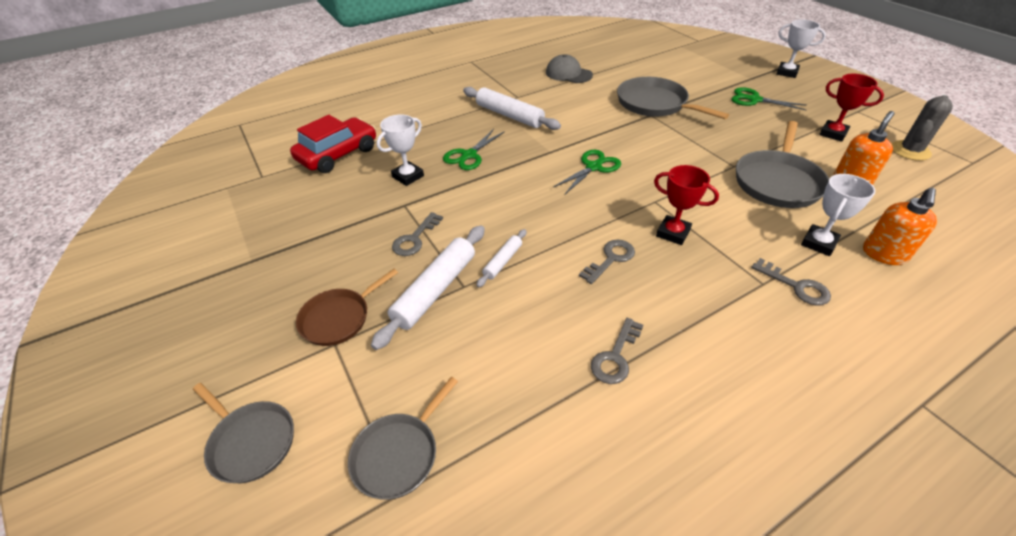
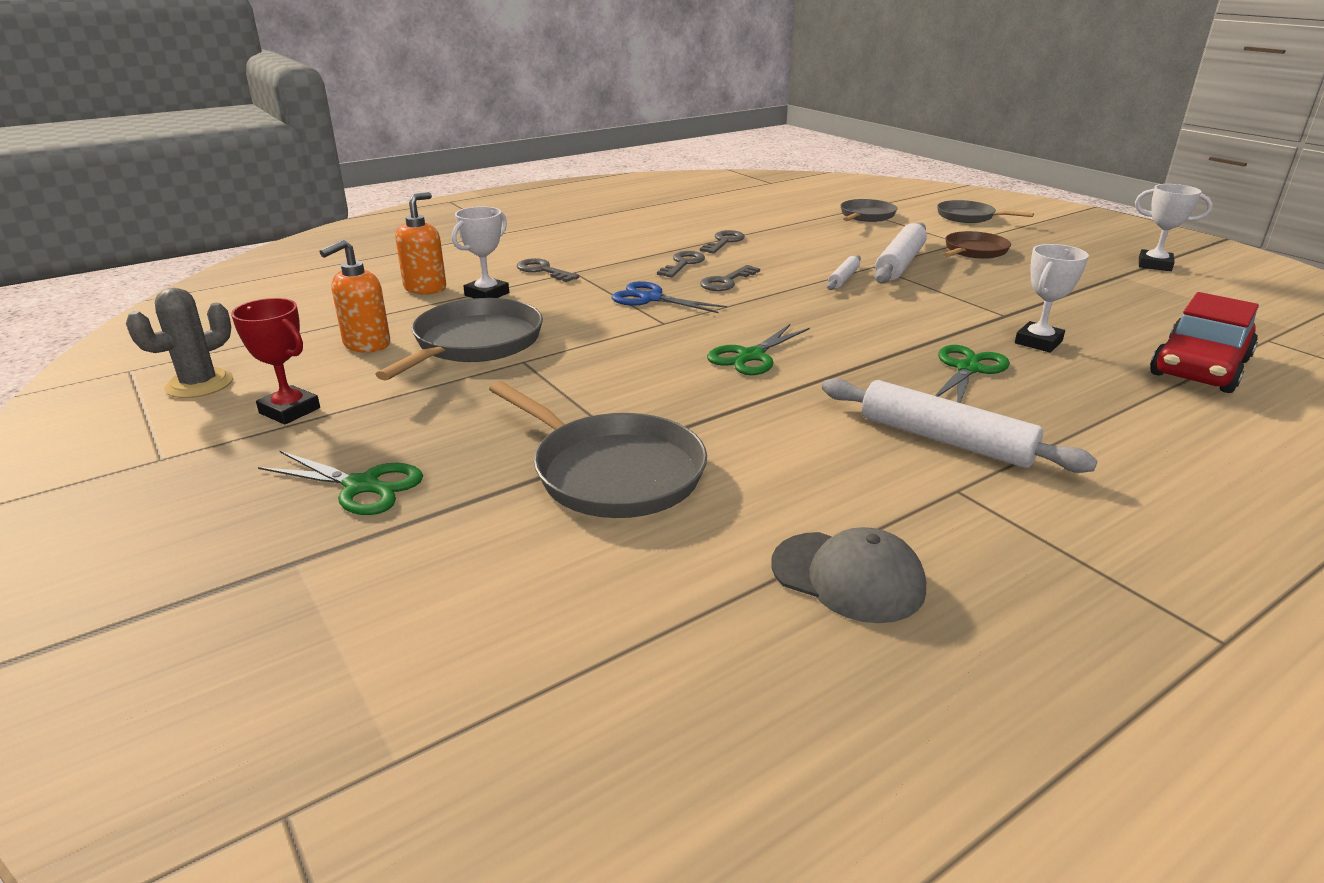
camera: 175 degrees right, 15 degrees down
(415, 239) = (957, 290): grey key -> grey key (683, 264)
(673, 233) = (651, 298): red trophy -> blue scissors
(787, 72) = (156, 588): white trophy -> white trophy (1154, 265)

